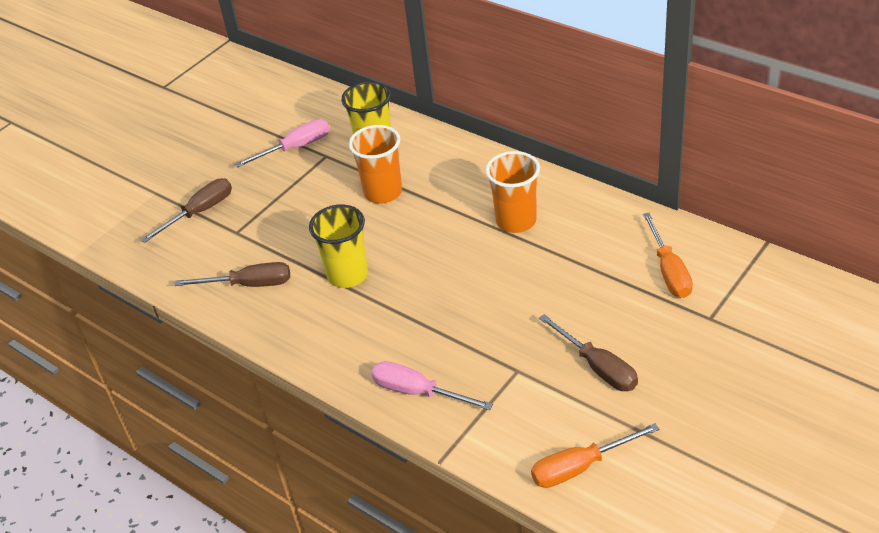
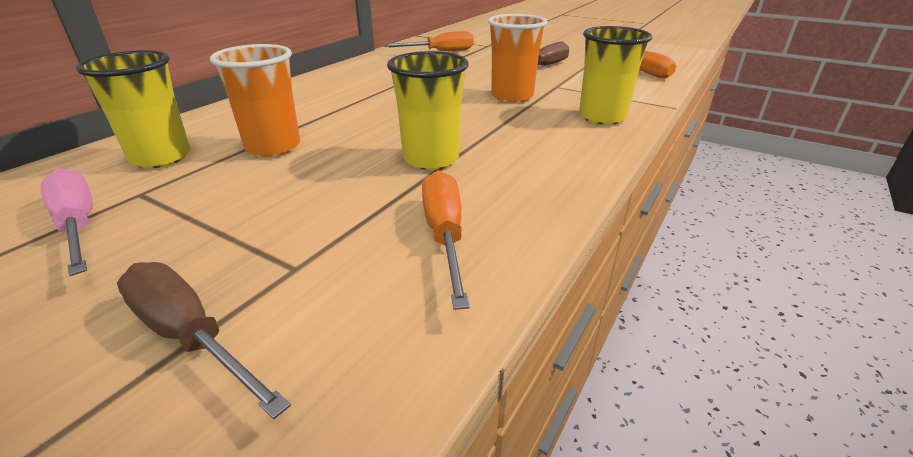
camera: 100 degrees left, 10 degrees down
(249, 284) = (444, 235): brown screwdriver -> orange screwdriver
(418, 392) = (602, 117): pink screwdriver -> yellow cup
(516, 221) = (365, 88): orange cup -> orange cup (512, 96)

